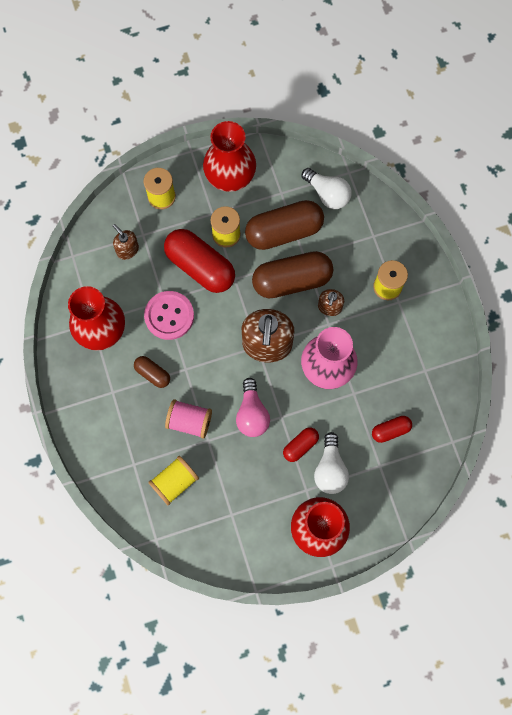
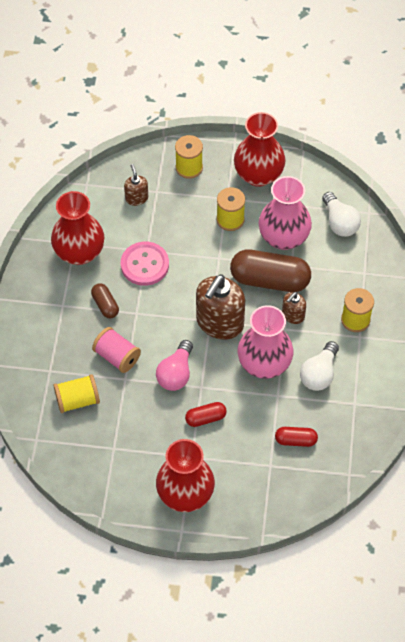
camera: 25 degrees right, 15 degrees down
(200, 267) = (193, 236): red capsule -> none
(284, 232) = (283, 237): brown capsule -> pink vase
(330, 469) = (222, 449): white light bulb -> white light bulb (319, 374)

